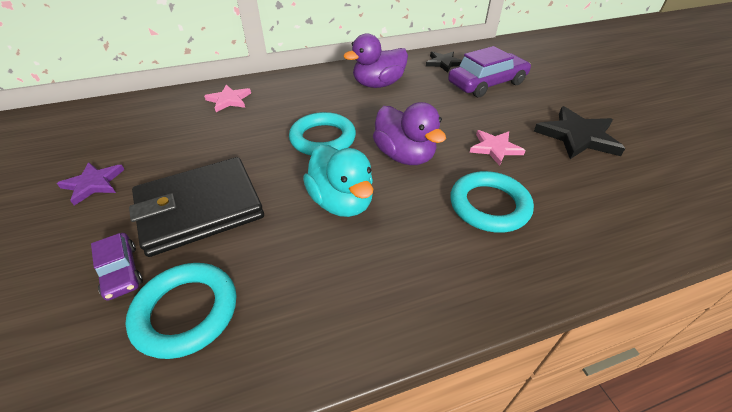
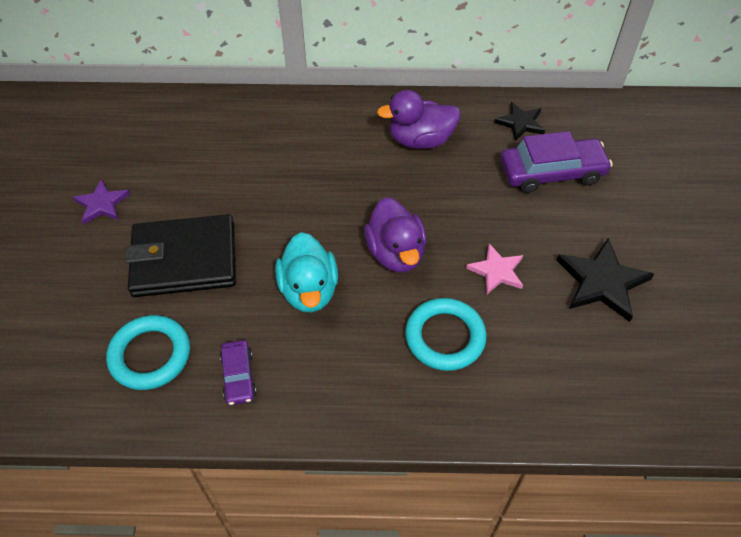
camera: 20 degrees right, 10 degrees up
(121, 271) = (110, 303): purple car -> purple car (238, 376)
(229, 100) = (249, 123): pink star -> none
(323, 139) = (324, 206): turquoise ring -> none

